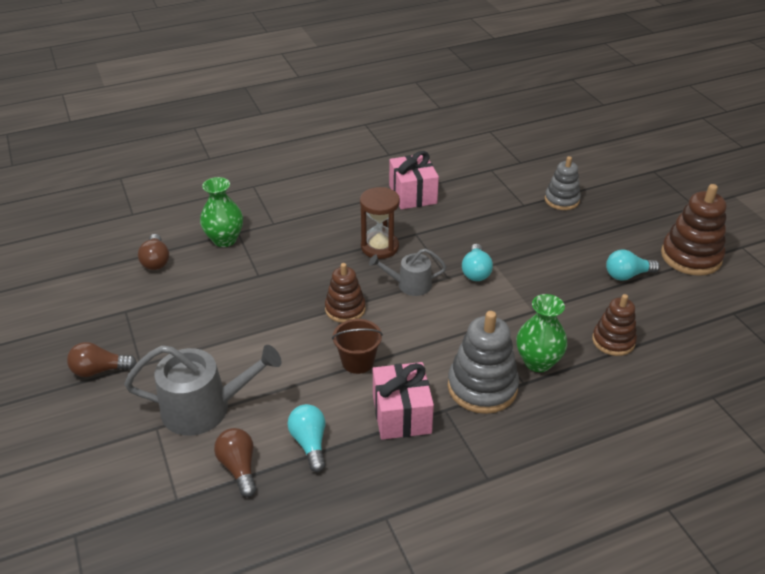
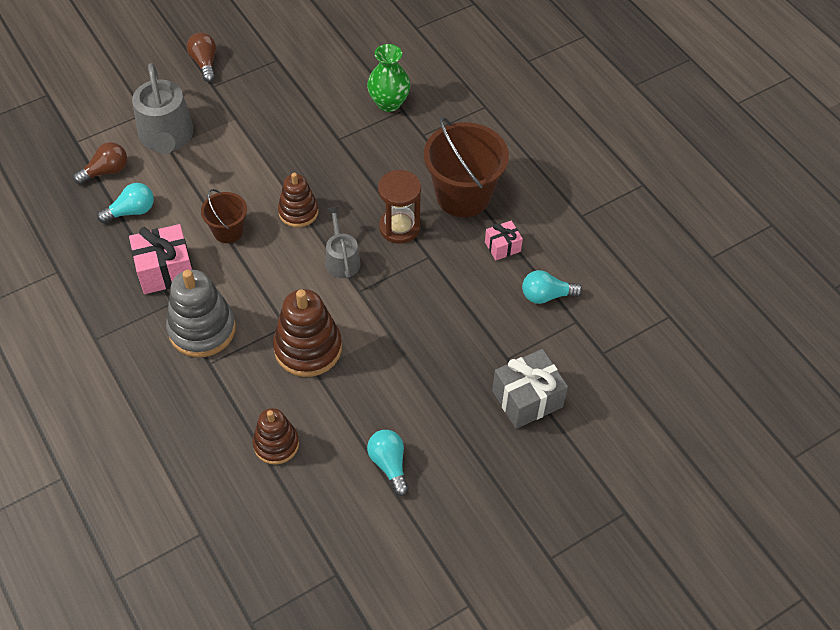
camera: 80 degrees right, 15 degrees up
(156, 261) = (348, 62): brown light bulb -> none
(352, 208) = (463, 195): none -> brown bucket
(412, 194) = (502, 247): pink gift -> pink gift, size x0.57
(476, 271) = (372, 315): turquoise light bulb -> turquoise light bulb (546, 295)
(538, 362) = (239, 375): green vase -> none
(562, 200) = (527, 399): grey stacking toy -> grey gift
(691, 257) = (437, 539): brown stacking toy -> brown stacking toy (308, 348)

